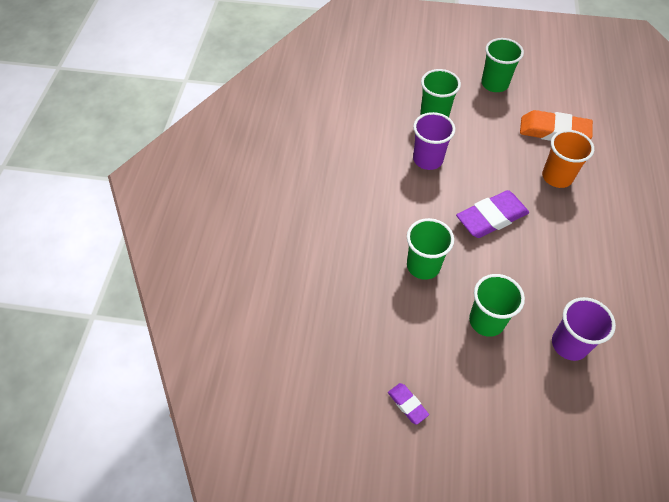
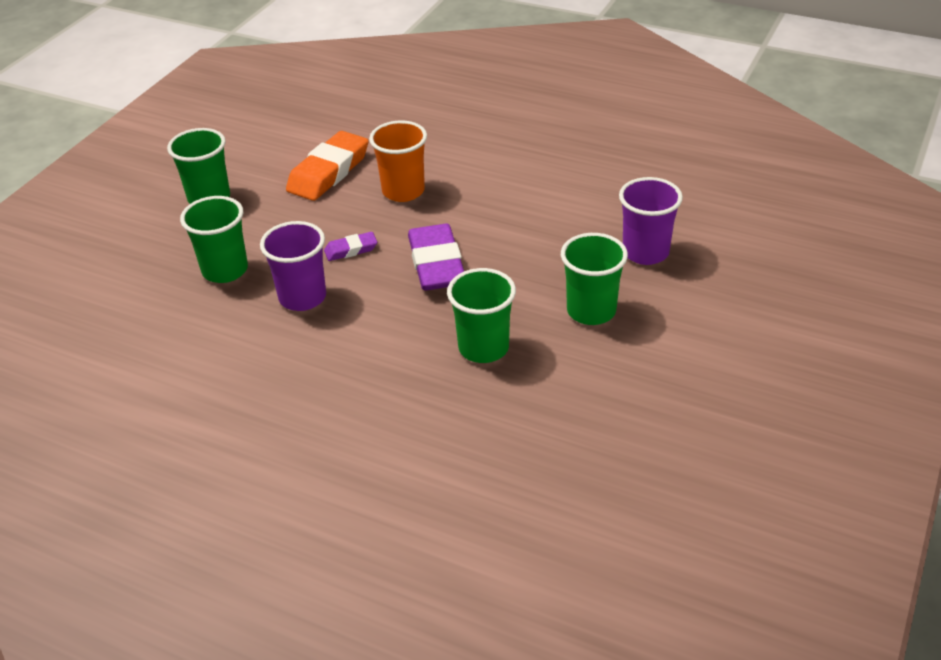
camera: 70 degrees left, 15 degrees down
(407, 404) = (689, 415): purple eraser -> purple eraser (351, 250)

